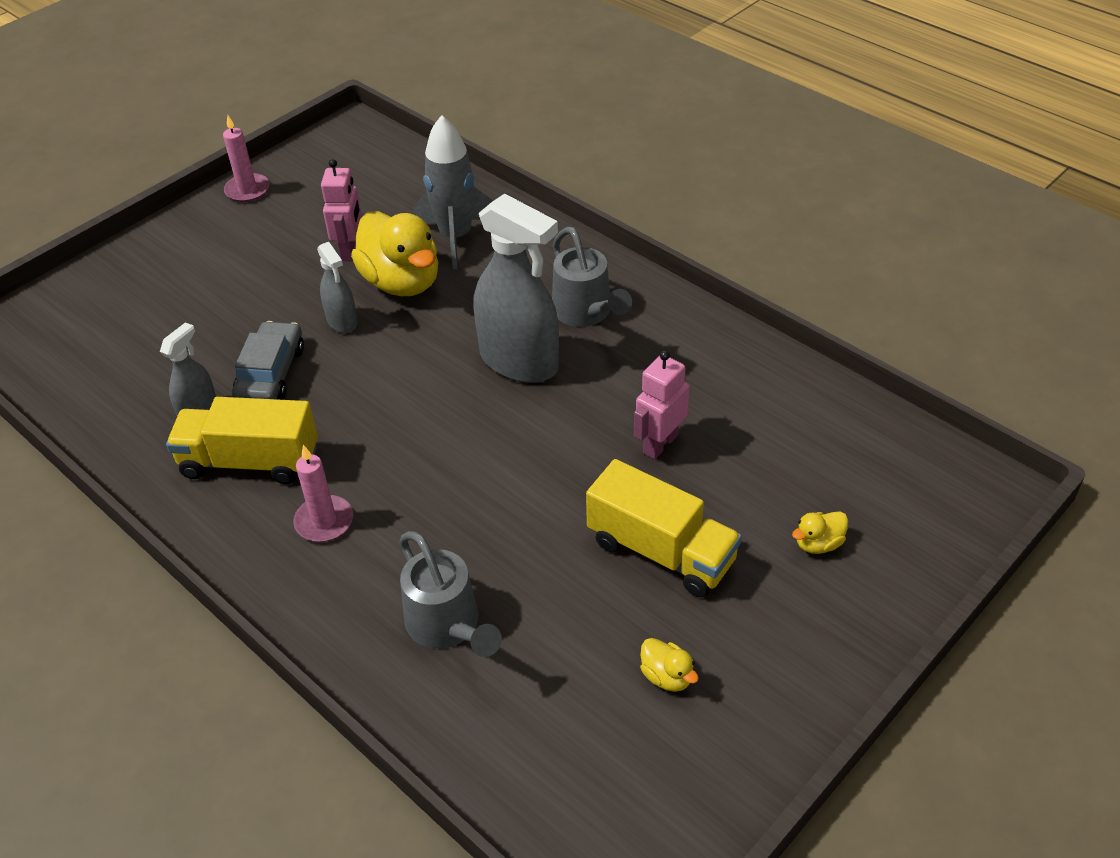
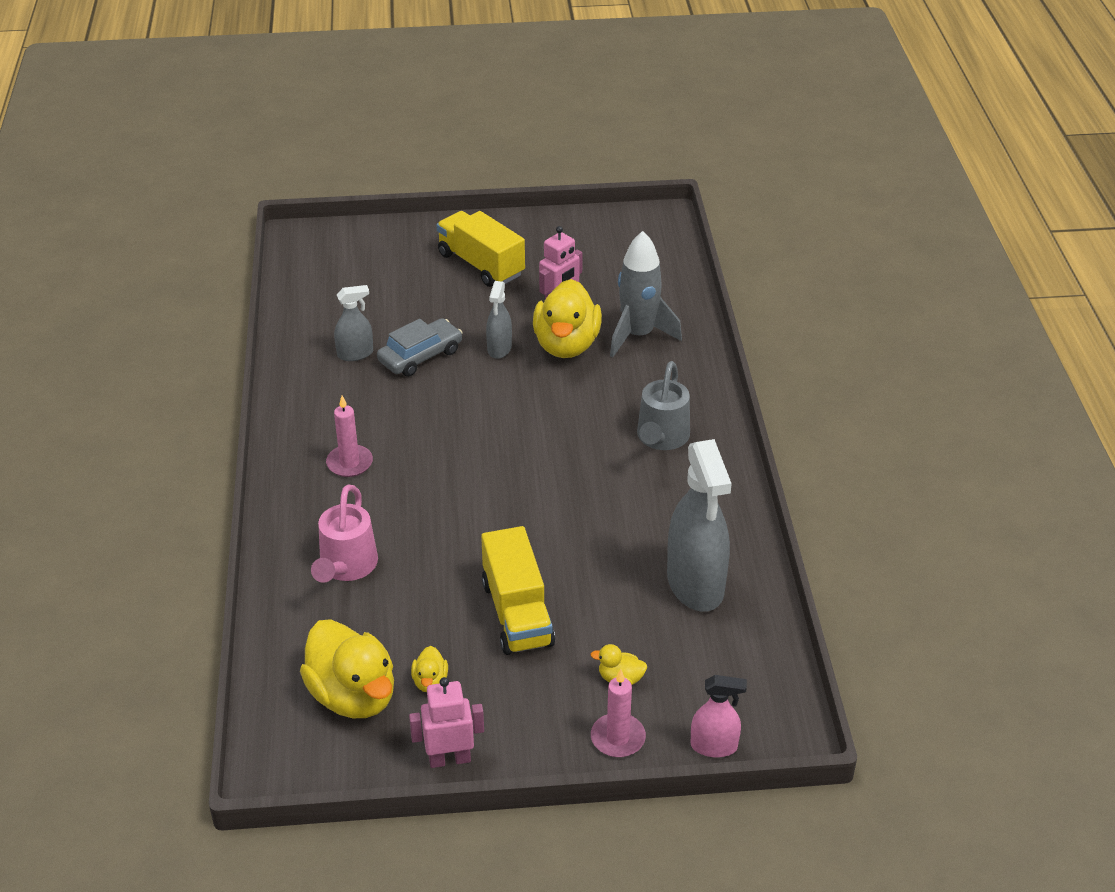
camera: 40 degrees right, 5 degrees down
(247, 190) = (542, 225): pink candle -> pink candle (618, 738)
(250, 461) = (349, 402): yellow truck -> yellow truck (481, 265)
(448, 626) = (346, 567): grey watering can -> pink watering can
(519, 361) = (577, 442): grey spray bottle -> grey spray bottle (695, 584)
(614, 750) = (353, 696): none -> yellow duck
(660, 444) = (600, 551): pink robot -> pink robot (449, 759)
(959, 544) = (714, 746): none -> pink spray bottle

